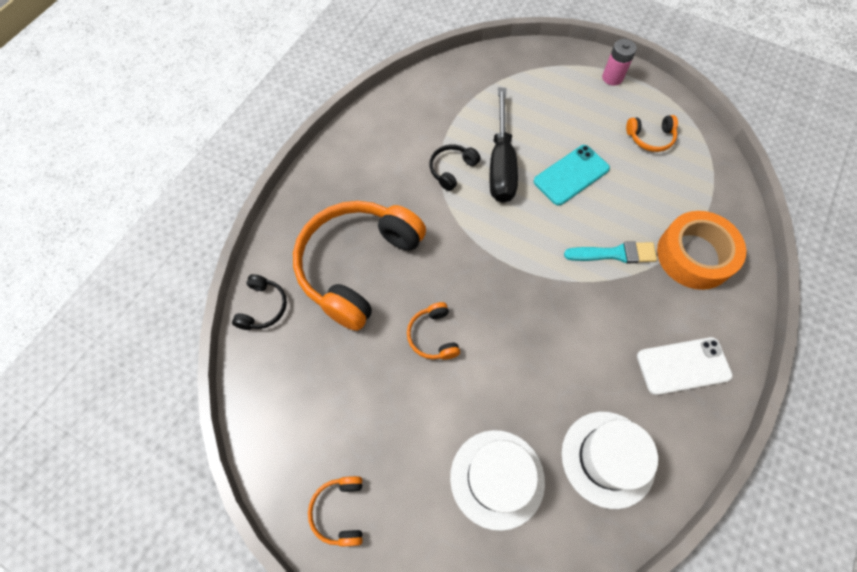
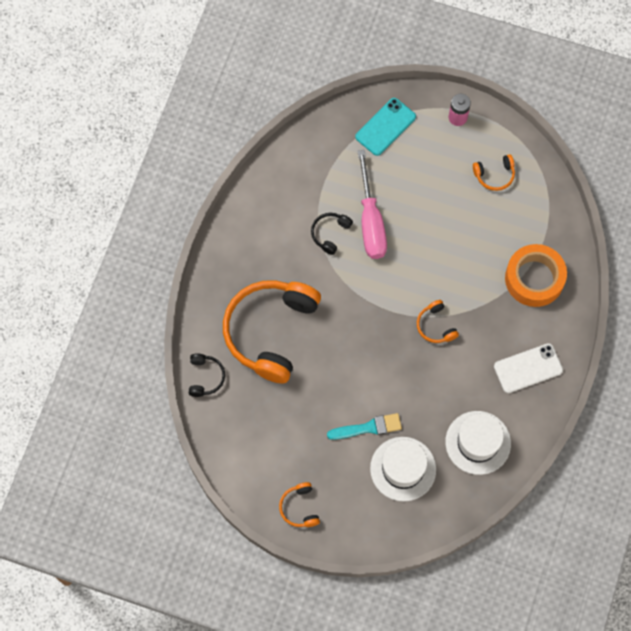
camera: 10 degrees left, 5 degrees up
(433, 336) = (340, 377): orange headphones -> orange headphones (435, 326)
(501, 163) = (371, 221): black screwdriver -> pink screwdriver
(571, 175) = (430, 222): turquoise phone -> turquoise phone (385, 127)
(614, 254) = (472, 287): turquoise brush -> turquoise brush (368, 427)

